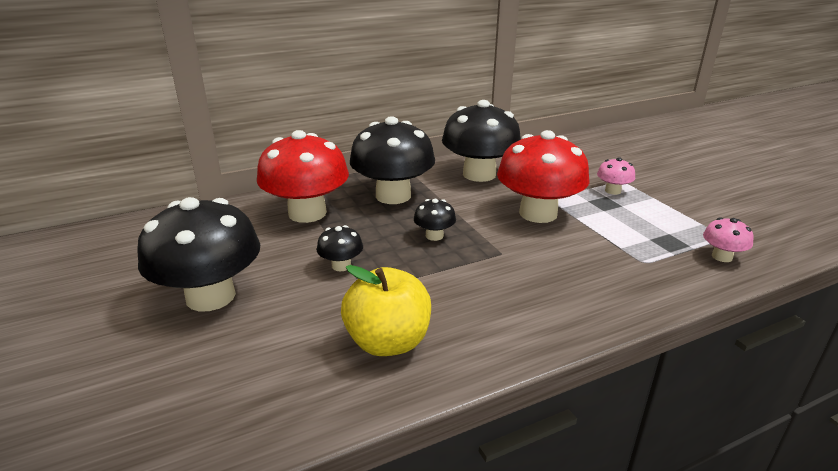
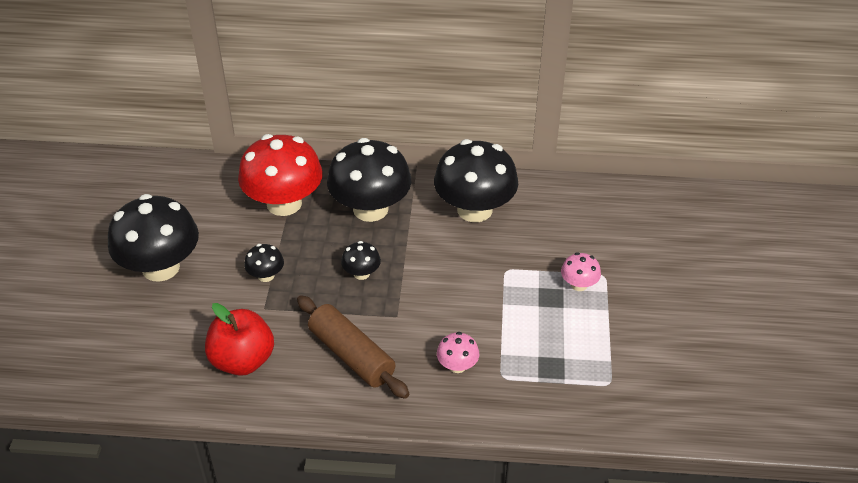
camera: 30 degrees right, 15 degrees up
(388, 342) = (242, 360): yellow apple -> red apple
(497, 295) = (352, 355): none -> brown rolling pin
(538, 213) = (474, 284): red mushroom -> none
(722, 257) = (577, 402): pink mushroom -> pink mushroom (457, 365)

